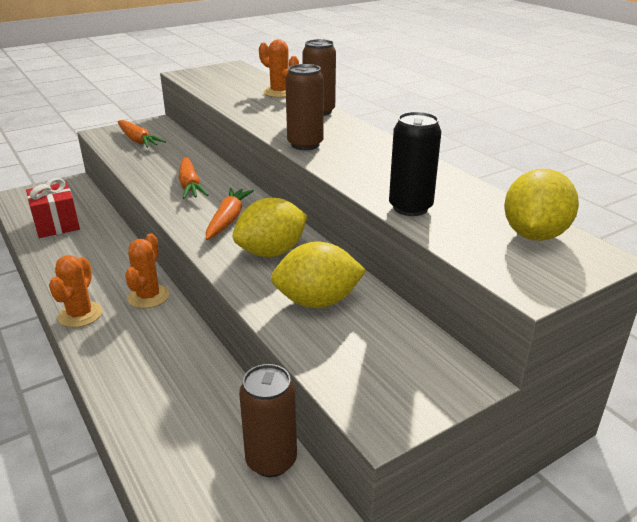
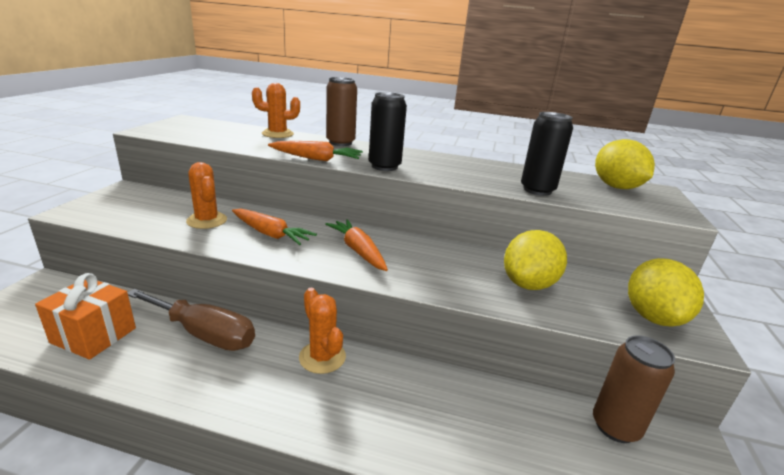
camera: 45 degrees left, 5 degrees down
(57, 225) = (94, 335): red gift -> orange gift
(80, 314) = (280, 412): orange cactus -> orange cactus (207, 220)
(107, 249) = (204, 334): none -> brown screwdriver
(138, 140) = (135, 209): orange carrot -> orange carrot (316, 159)
(271, 252) = (436, 263): yellow lemon -> yellow lemon (653, 317)
(305, 144) = (384, 166): brown can -> black can

